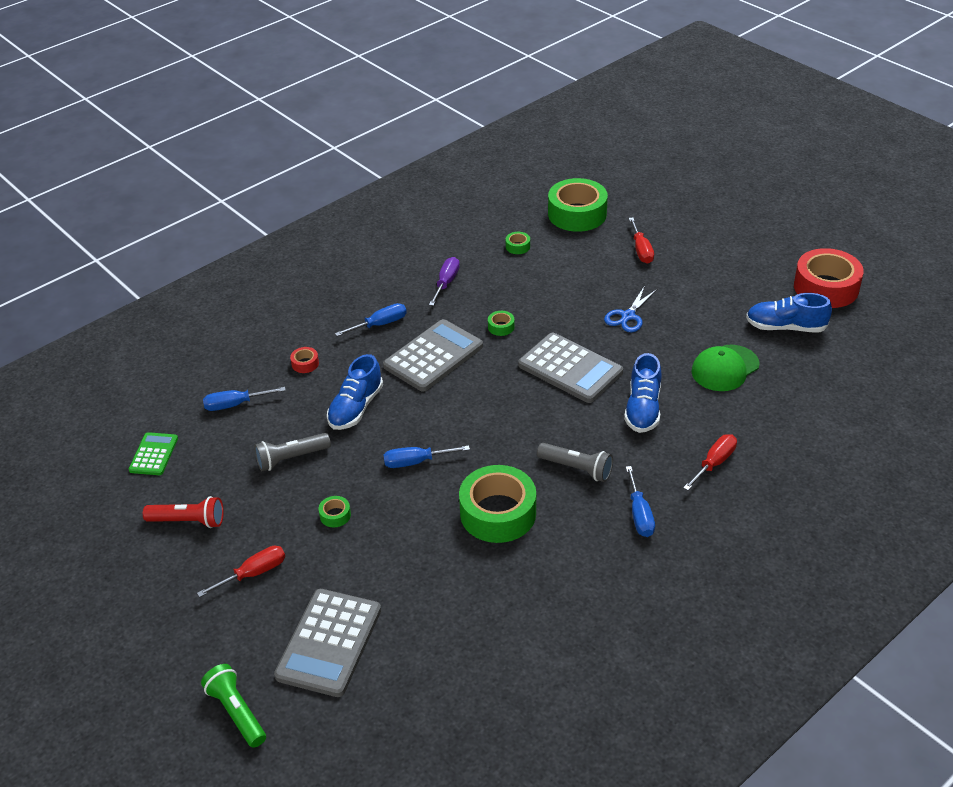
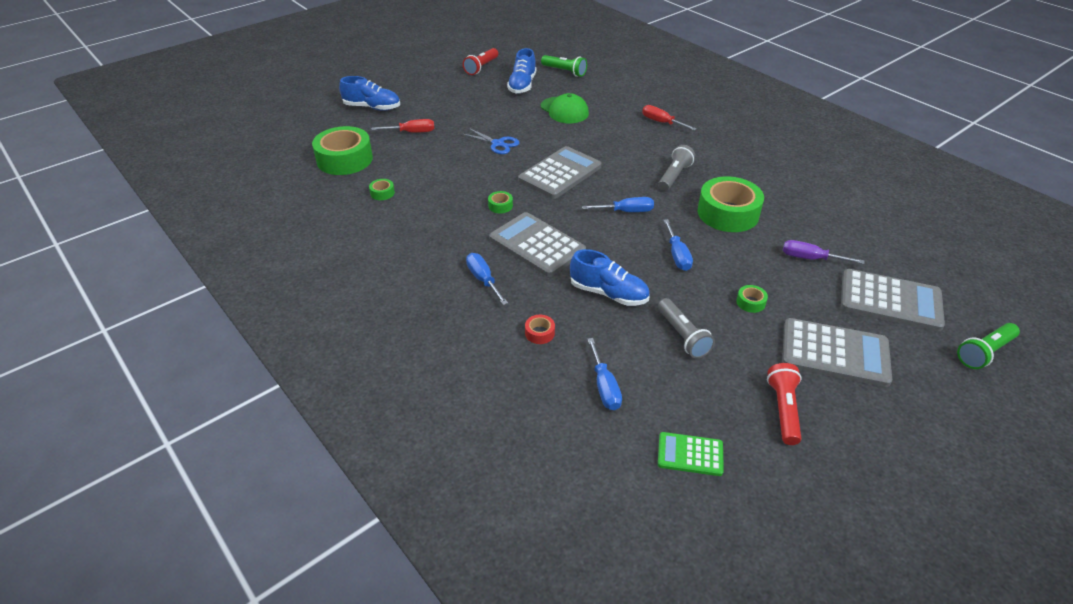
camera: 90 degrees left, 0 degrees up
(253, 573) = (835, 353): red screwdriver -> grey calculator
(446, 283) = (426, 236): purple screwdriver -> purple screwdriver (810, 258)
(639, 514) = (716, 153): blue screwdriver -> blue screwdriver (626, 211)
(643, 409) = (607, 145): blue shoe -> blue shoe (372, 107)
(826, 287) = (481, 67): red tape -> red flashlight
(842, 365) = (564, 71): none -> green flashlight

